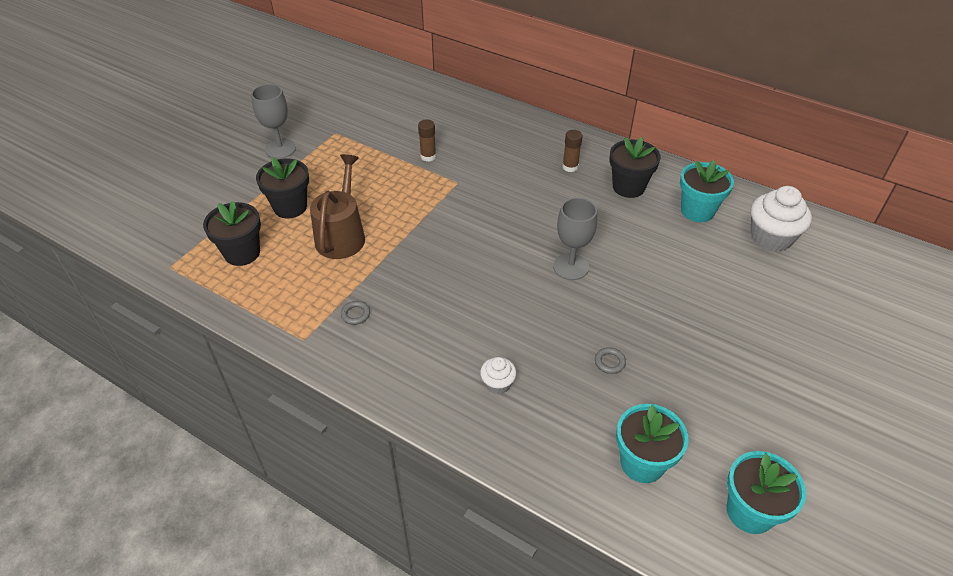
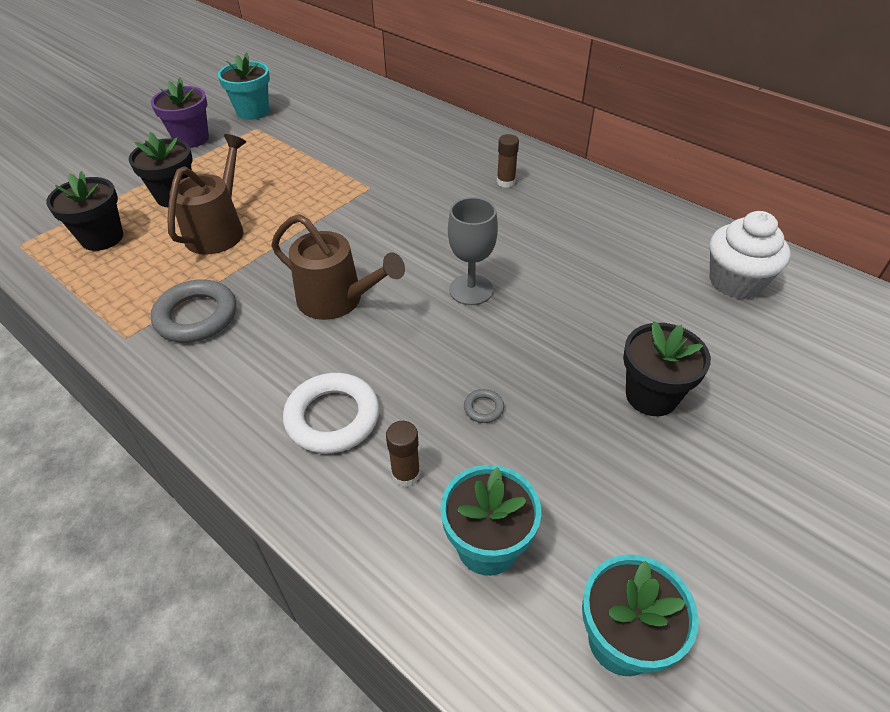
camera: 10 degrees right, 0 degrees up
(280, 149) = (191, 139): grey goblet -> purple flower pot
(355, 314) = (196, 316): grey ring -> grey ring, size x2.33
(428, 156) = (347, 158): brown glue stick -> brown glue stick (406, 474)
(466, 287) = (337, 300): none -> brown watering can
(497, 384) = (332, 417): white cupcake -> white ring
(628, 187) = (569, 209): black flower pot -> black flower pot (651, 395)
(697, 211) = (647, 242): turquoise flower pot -> turquoise flower pot (253, 111)

